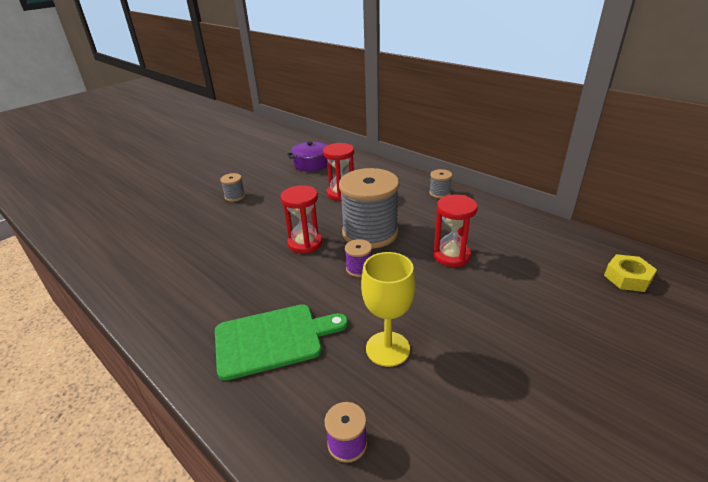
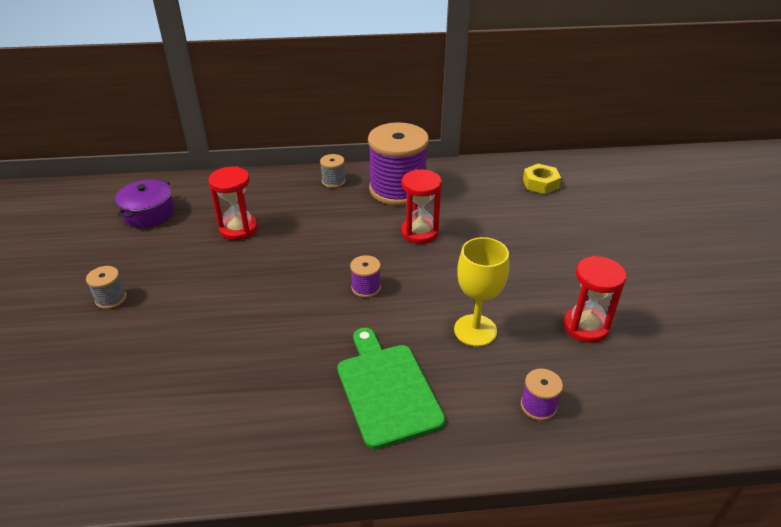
camera: 50 degrees left, 5 degrees up
(273, 339) = (386, 389): green cutting board -> green cutting board turned 45 degrees counterclockwise
(305, 243) = (281, 297): red hourglass -> red hourglass (585, 327)
(370, 233) = (327, 251): grey spool -> none
(479, 219) = (397, 189): none -> purple spool

